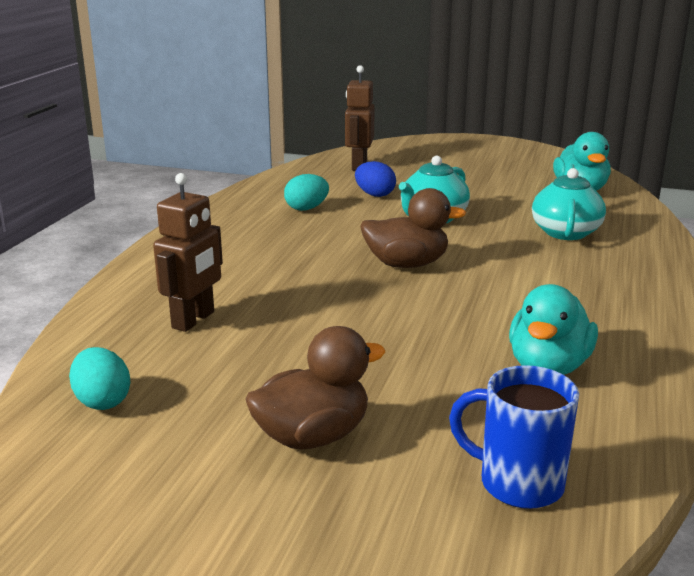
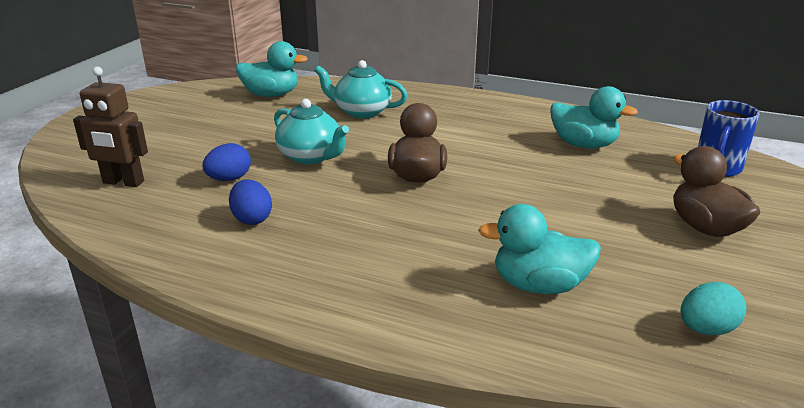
camera: 85 degrees left, 5 degrees up
(194, 320) = (539, 285): brown robot -> turquoise duck
(306, 208) = (252, 219): turquoise egg -> blue egg

